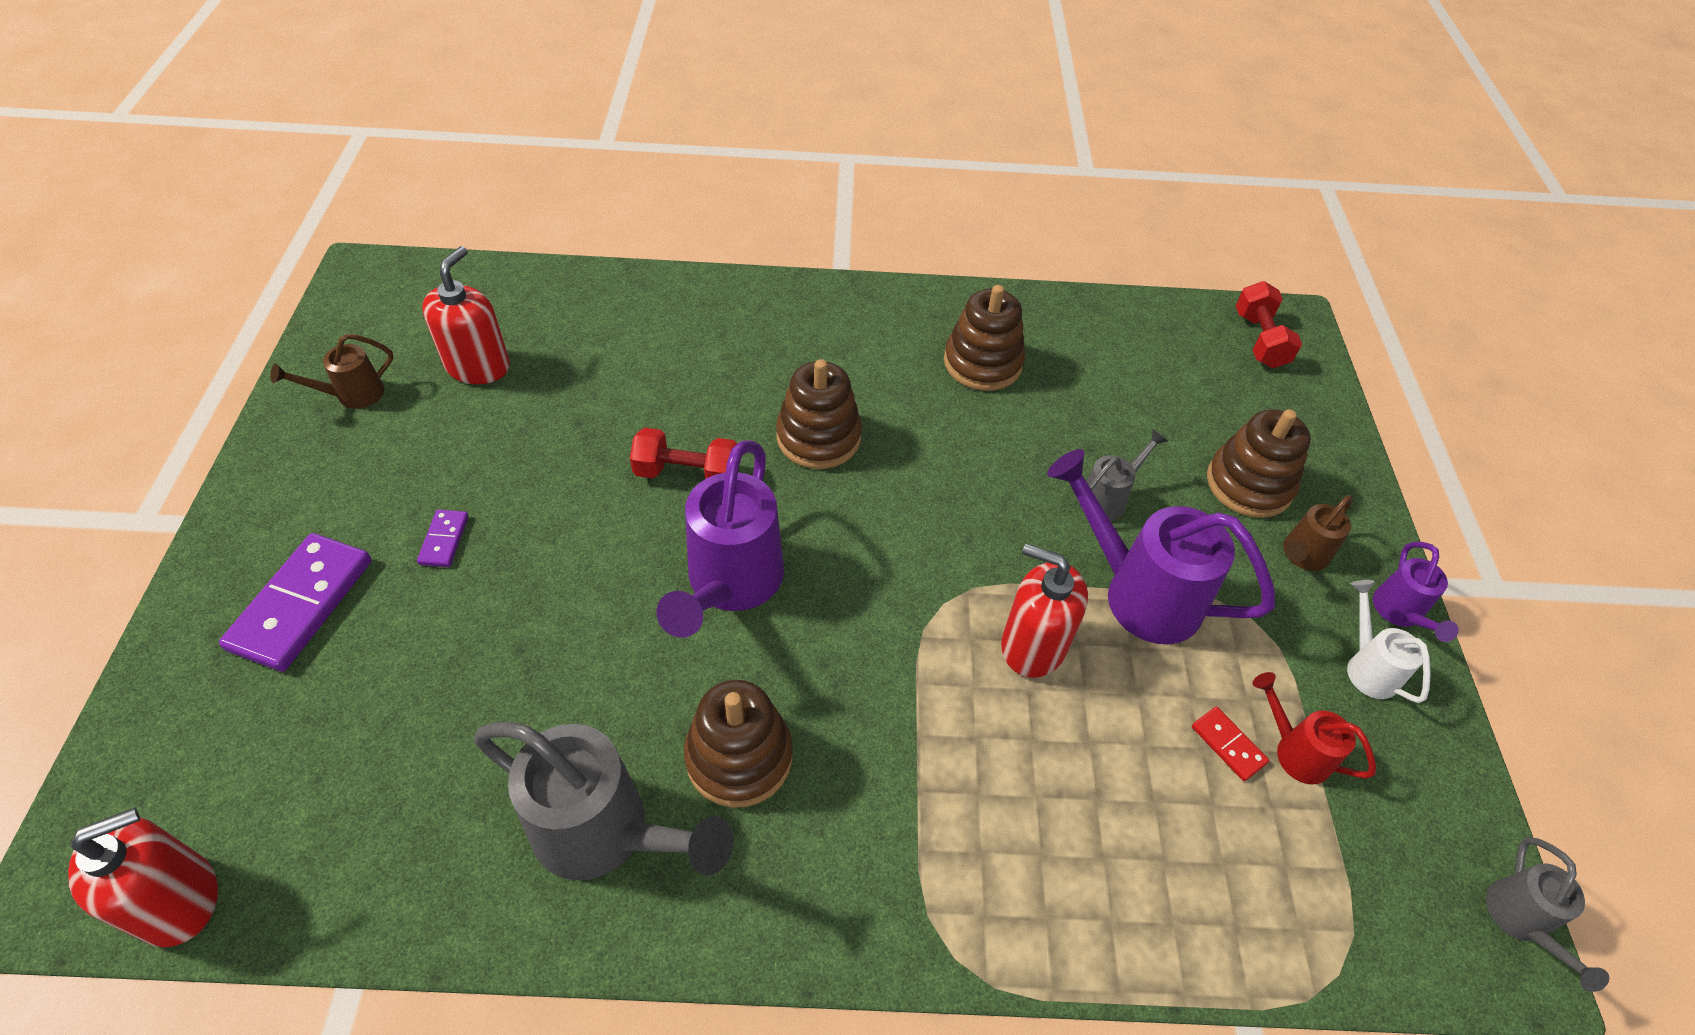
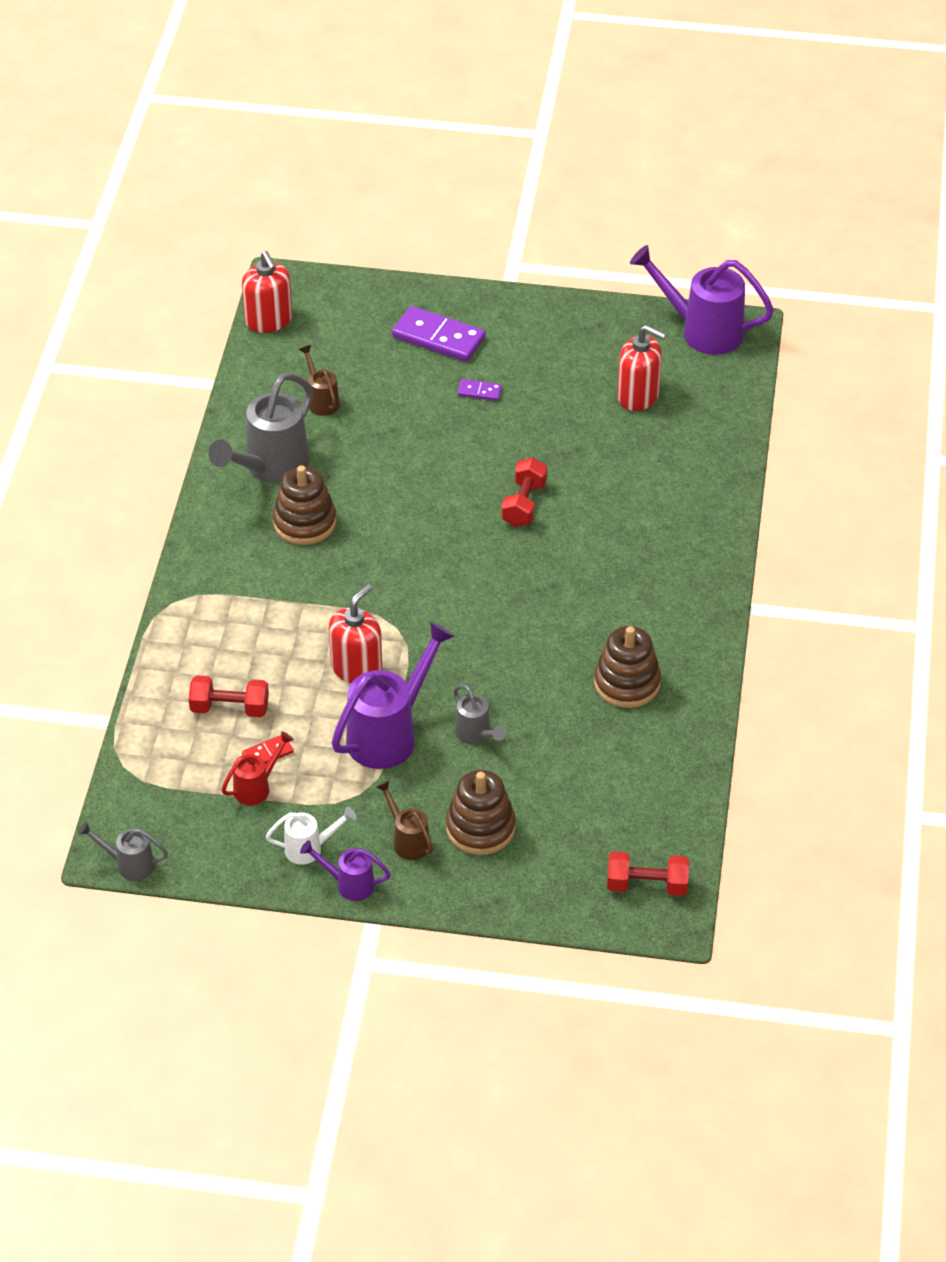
camera: 100 degrees right, 5 degrees down
(351, 395) = (612, 338): brown watering can -> brown watering can (321, 400)
(729, 586) = (425, 522): purple watering can -> purple watering can (701, 331)
(818, 437) = (552, 575): brown stacking toy -> none
(1161, 815) = (230, 708): none -> red dumbbell

